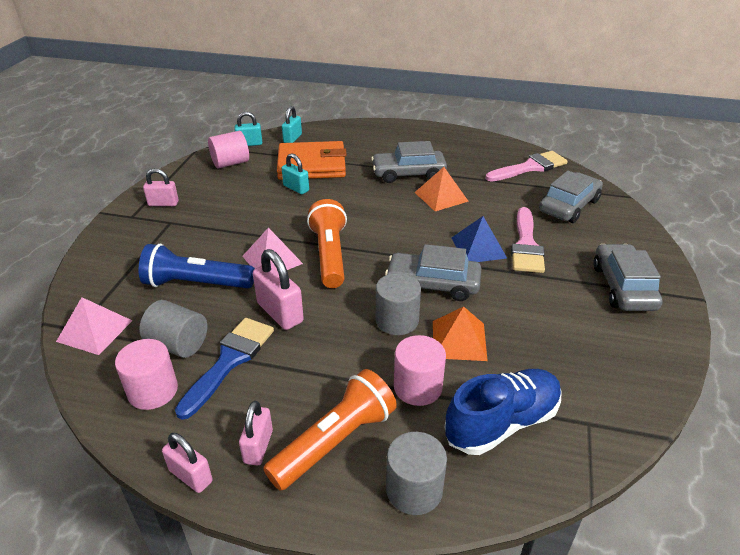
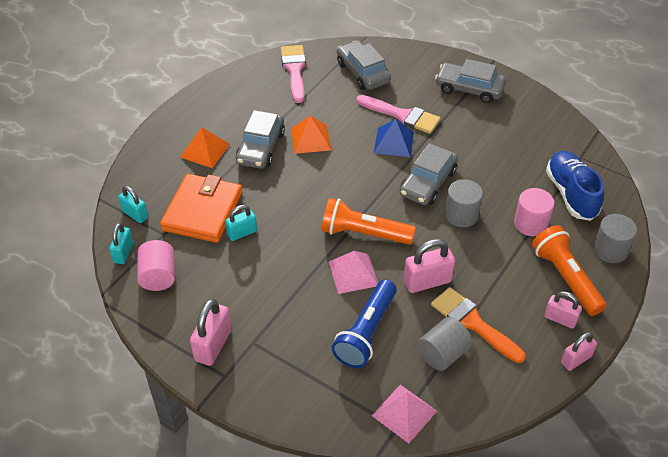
camera: 70 degrees left, 10 degrees up
(153, 391) = (490, 375): pink cylinder -> none
(163, 203) = (213, 345): pink padlock -> pink padlock, size x1.53
(229, 361) = (473, 323): blue brush -> orange brush
(459, 340) = (493, 188): orange pyramid -> orange pyramid (205, 150)

